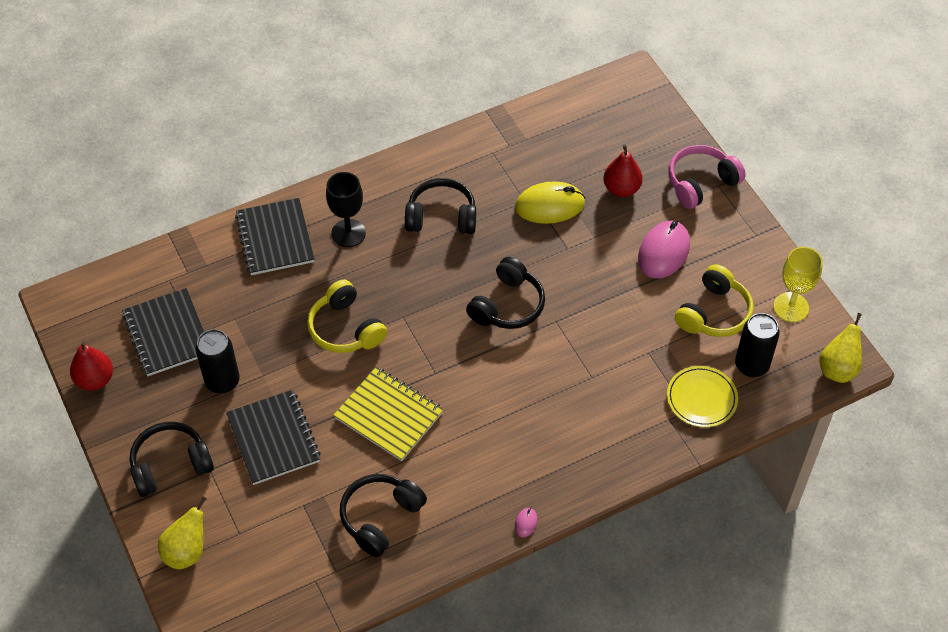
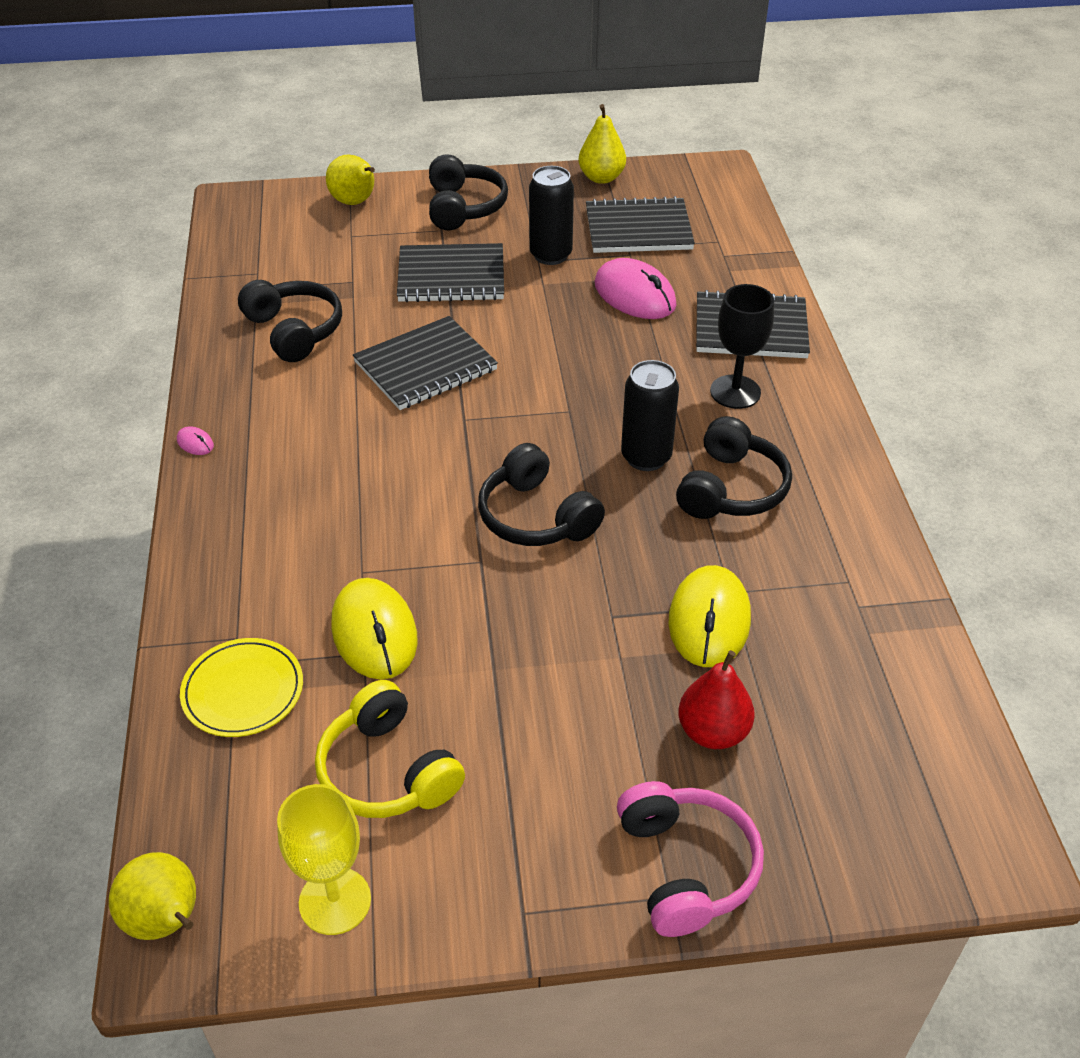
camera: 110 degrees right, 10 degrees down
(95, 379) = (601, 178): red pear -> yellow pear
(345, 328) = (576, 358): yellow headphones -> none
(389, 415) = (425, 366): yellow notebook -> black notebook
(632, 353) = (374, 633): none -> yellow mouse
(663, 252) = (548, 745): pink mouse -> pink mouse (635, 295)
(751, 365) = (257, 784): black can -> black can (646, 457)

